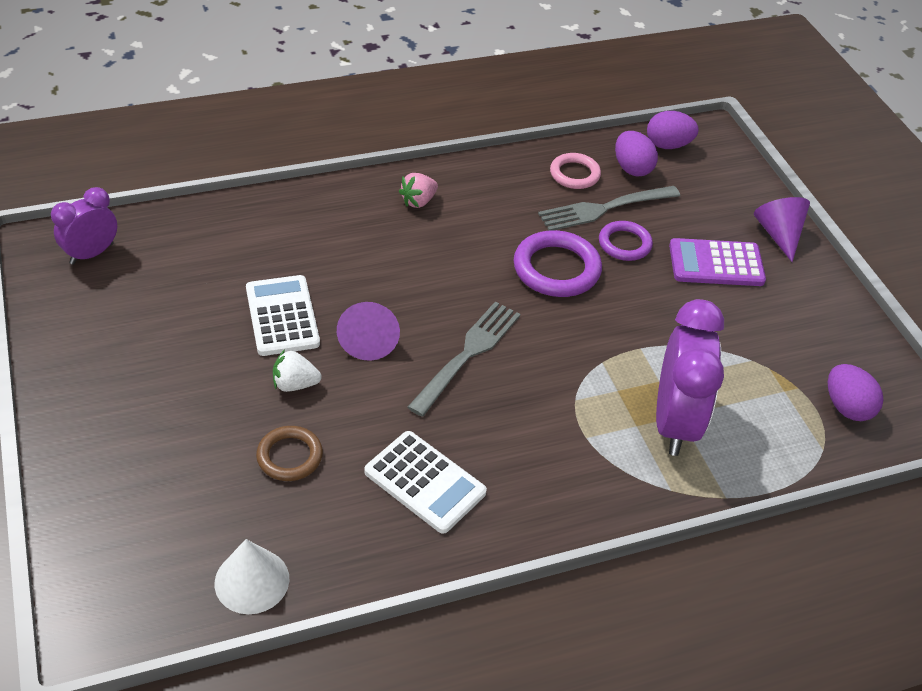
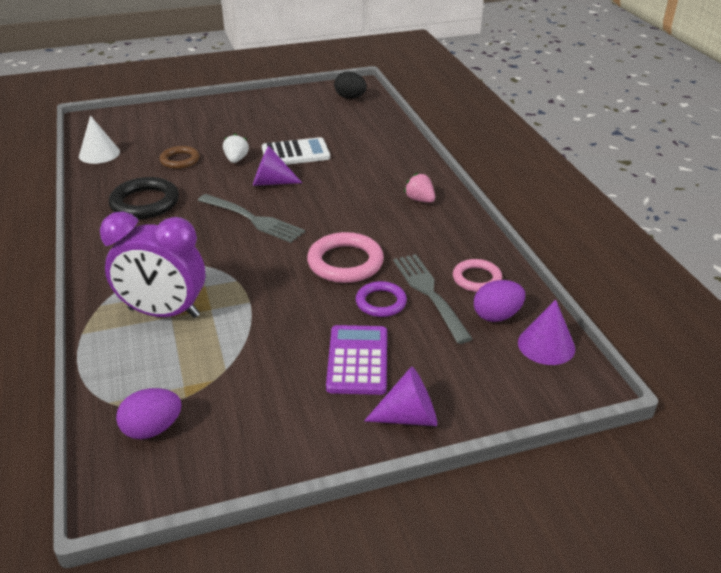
camera: 95 degrees right, 10 degrees down
(92, 253) = (350, 97): purple clock -> black egg
(424, 482) = (145, 203): white calculator -> black ring
(556, 269) = (345, 262): purple ring -> pink ring
(668, 145) = (546, 345): purple egg -> purple cone

